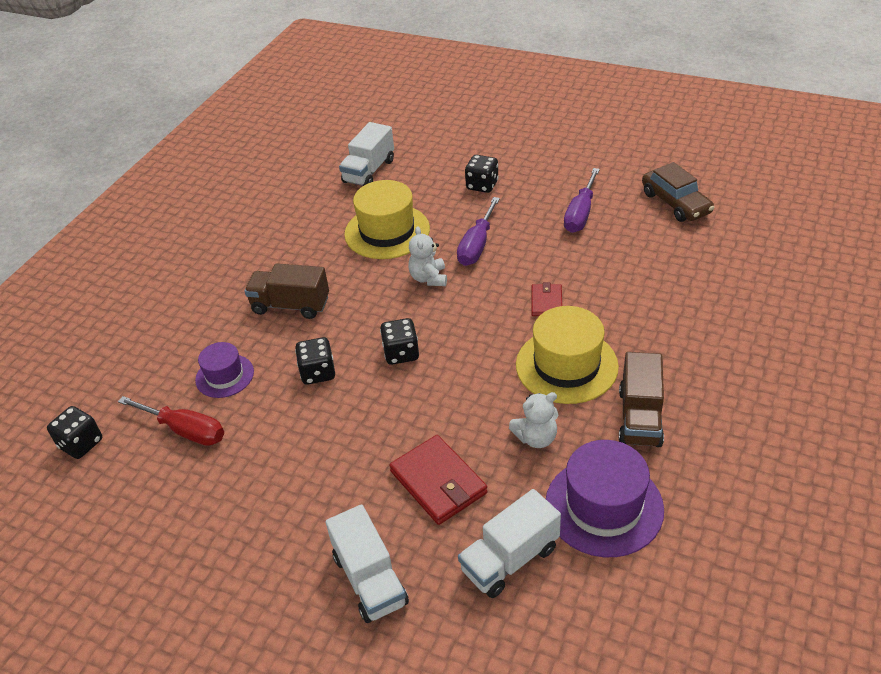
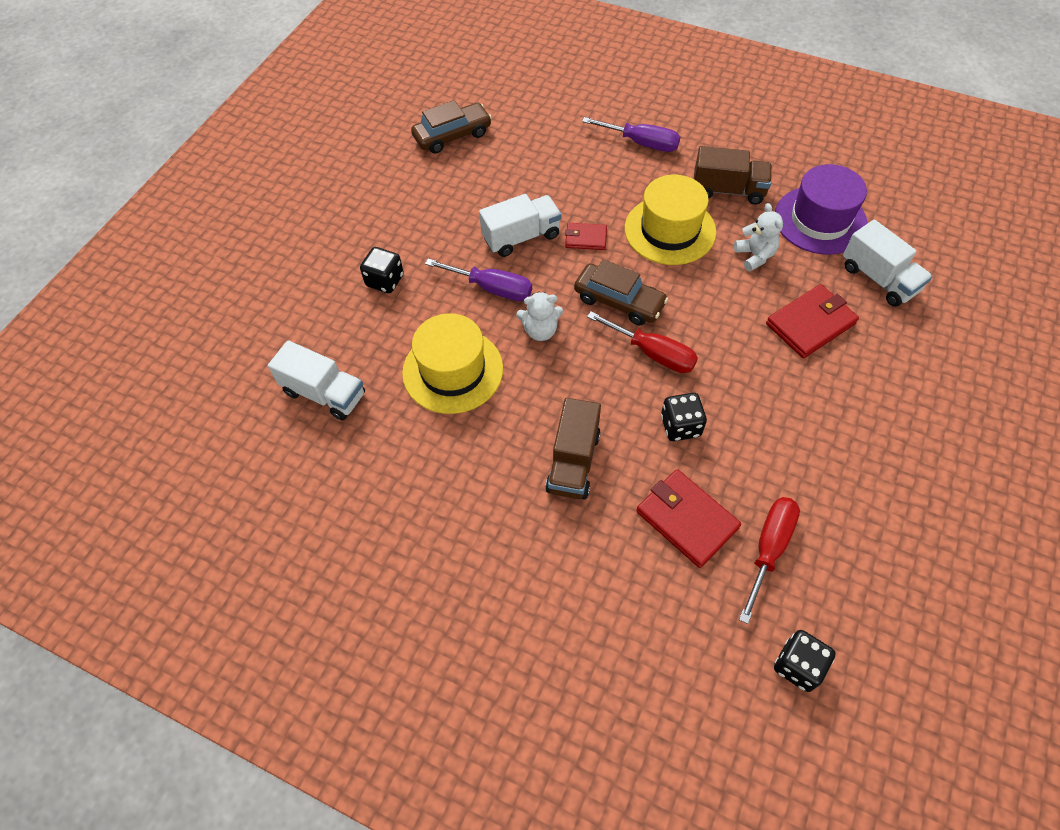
camera: 90 degrees left, 15 degrees up
(224, 376) = (686, 519): purple hat -> red wallet
(370, 580) = (916, 371): white truck -> white truck (521, 237)
(401, 353) = (653, 353): black dice -> red screwdriver
(465, 328) = (619, 301): none -> brown car
(580, 214) = (455, 203): purple screwdriver -> purple screwdriver (641, 143)

